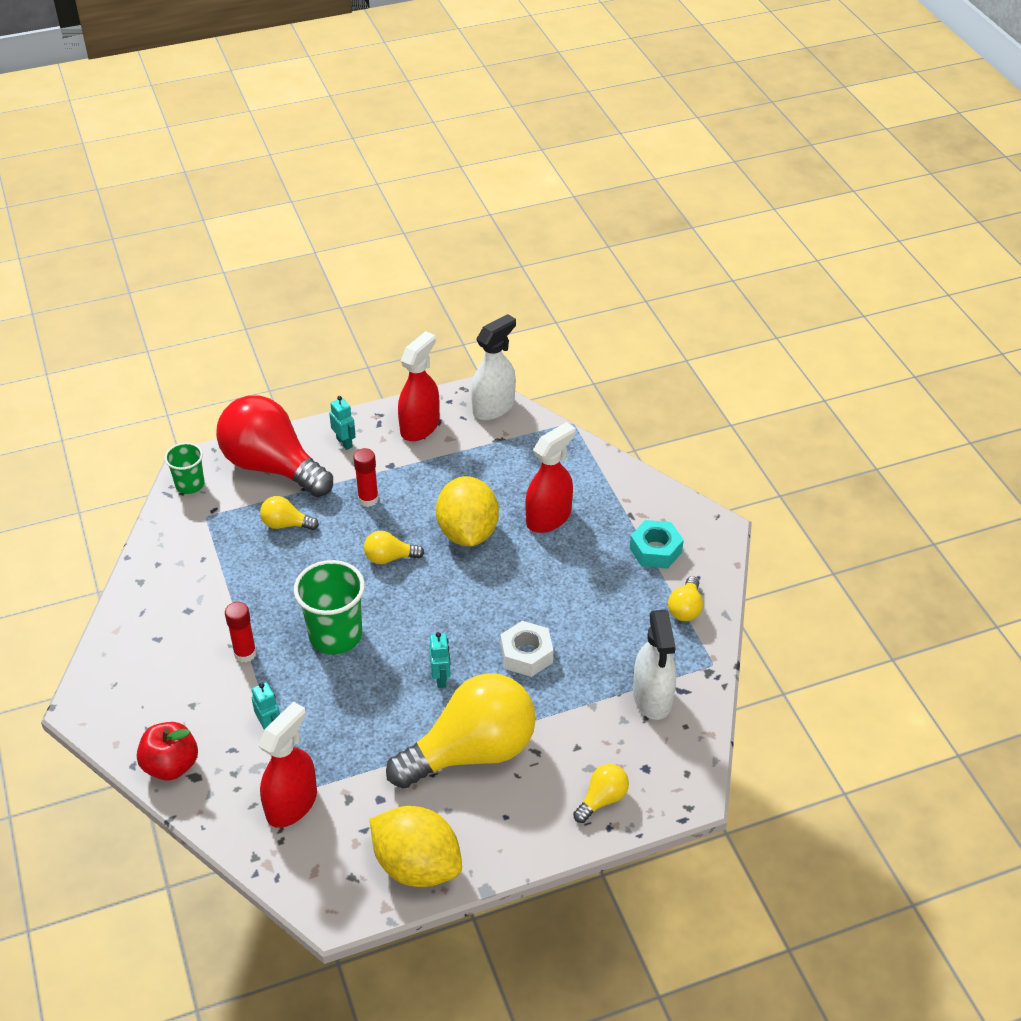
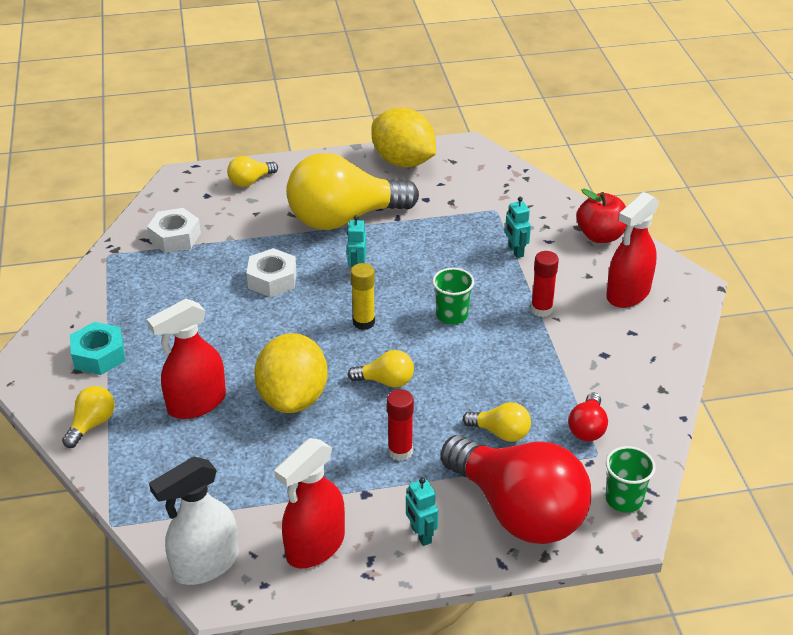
camera: 170 degrees left, 5 degrees down
(212, 537) = (587, 428): none -> red light bulb
(292, 804) = (497, 203): red spray bottle -> red spray bottle (628, 293)
(335, 635) = (452, 315): green cup -> green cup, size x0.60
(421, 616) = (364, 322): none -> yellow glue stick
(652, 698) = (175, 237): white spray bottle -> white nut
(685, 608) = (103, 299): yellow light bulb -> yellow light bulb (92, 424)

